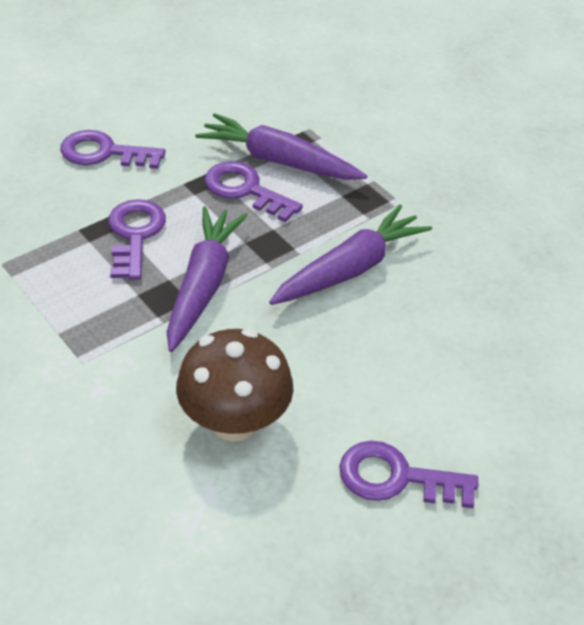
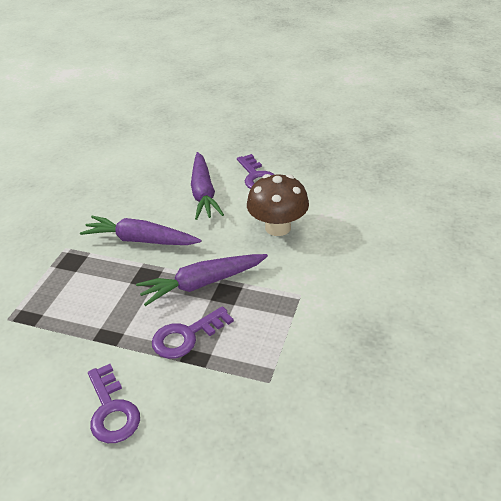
camera: 120 degrees left, 5 degrees down
(245, 190) = (101, 312): purple key -> none
(278, 161) = (58, 314): purple carrot -> purple carrot (203, 193)

